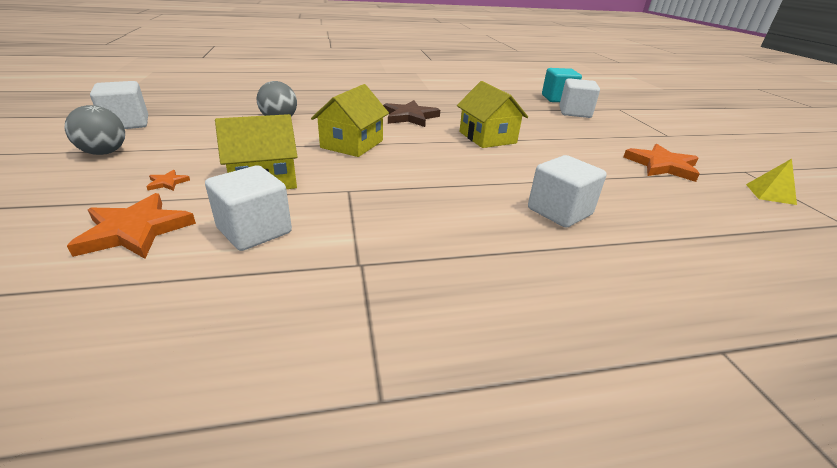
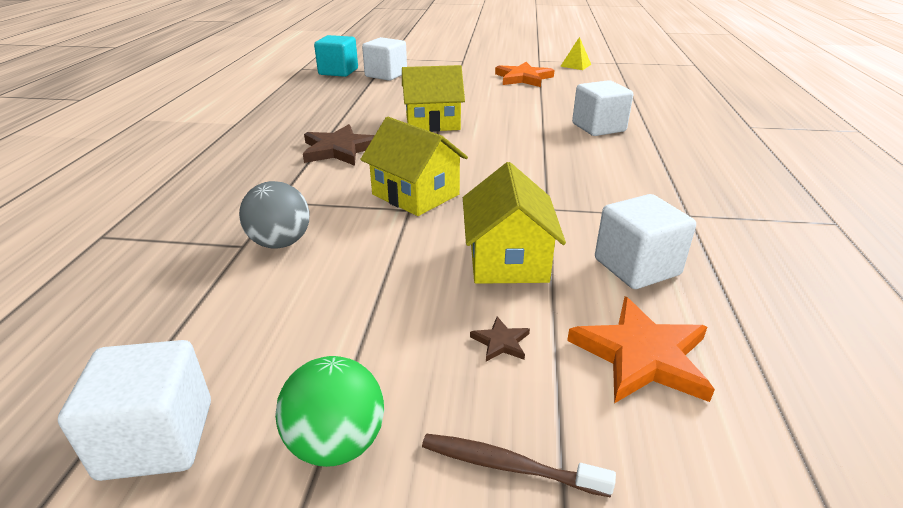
camera: 70 degrees left, 0 degrees up
(62, 190) = (509, 466): none -> brown toothbrush
(104, 152) = (337, 443): grey ball -> green ball
(167, 182) = (501, 342): orange star -> brown star

